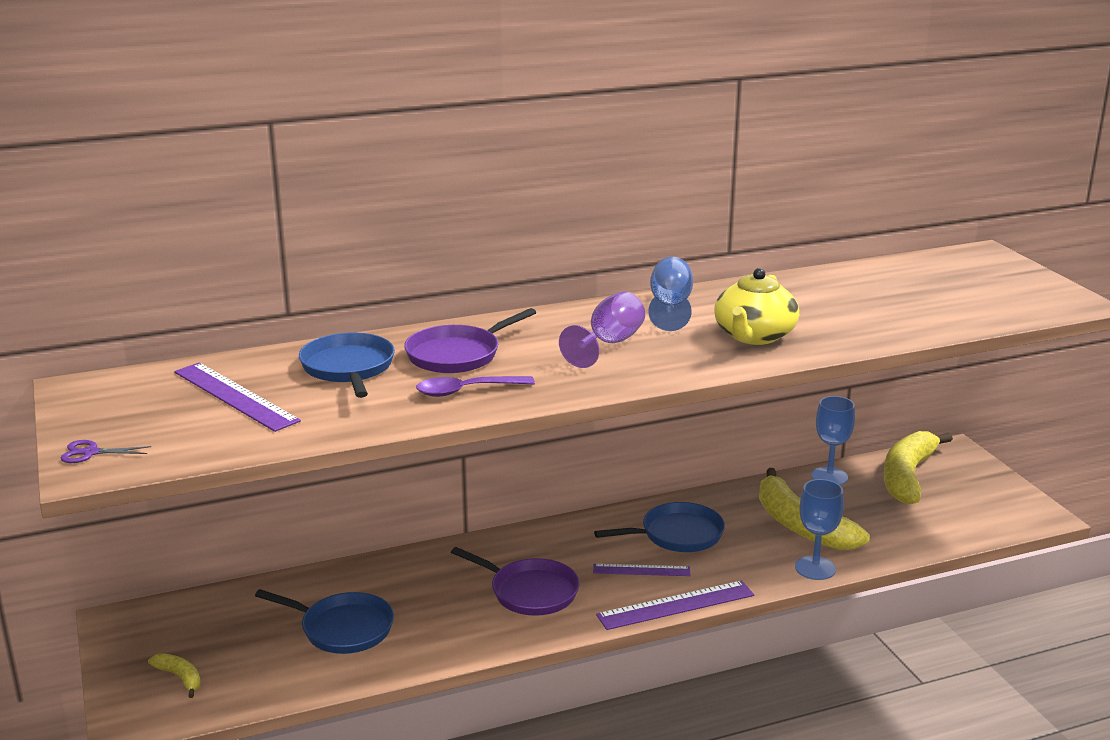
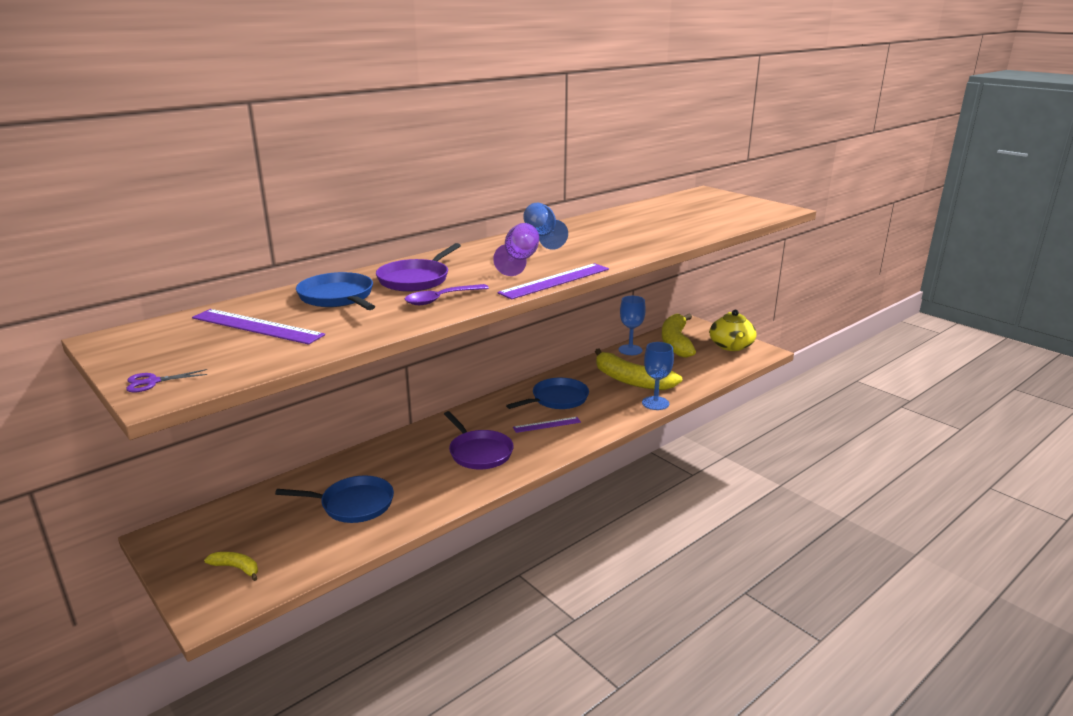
camera: 20 degrees left, 0 degrees up
(530, 592) = (479, 452): purple pan -> purple pan turned 45 degrees clockwise
(675, 605) = (582, 442): purple ruler -> purple ruler (555, 281)
(754, 336) = (611, 245): yellow teapot -> yellow teapot (731, 346)

